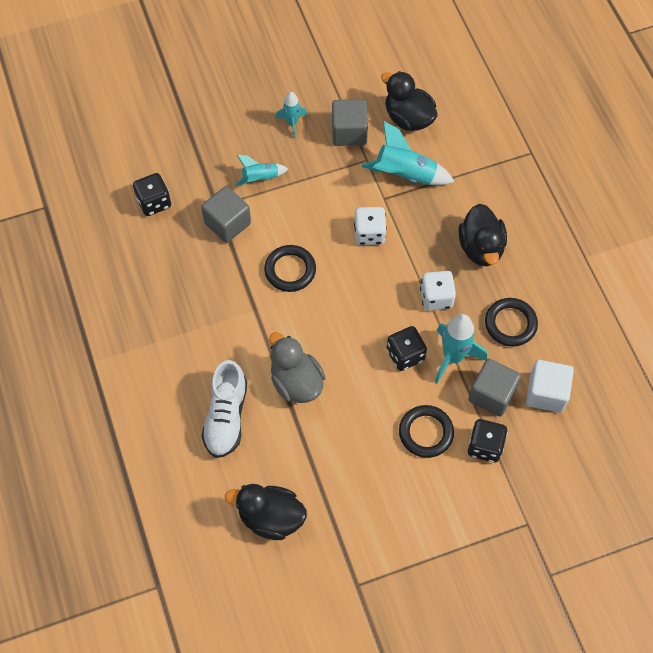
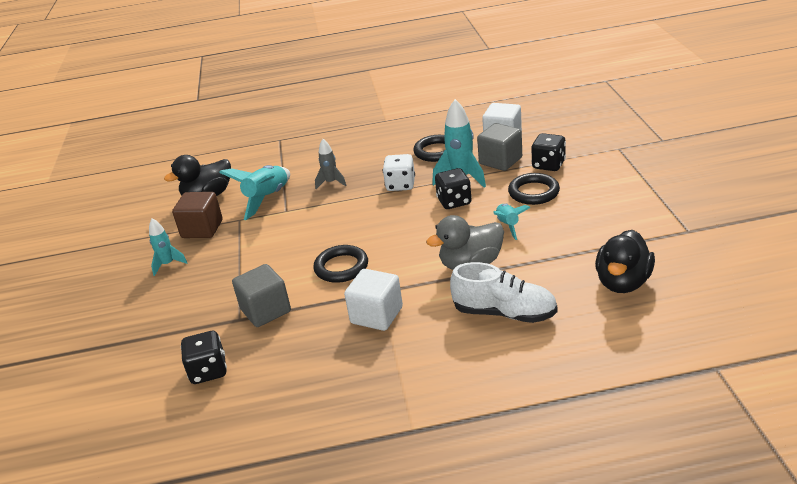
camera: 75 degrees left, 30 degrees down
(222, 313) = (376, 315): none -> white cube
(260, 178) = (222, 286): turquoise rocket -> turquoise rocket (508, 226)
(349, 132) = (202, 229): grey cube -> brown cube
(369, 233) = (320, 219): white dice -> none
(438, 228) = (331, 183): none -> grey rocket
(481, 248) = (359, 163): black duck -> none

